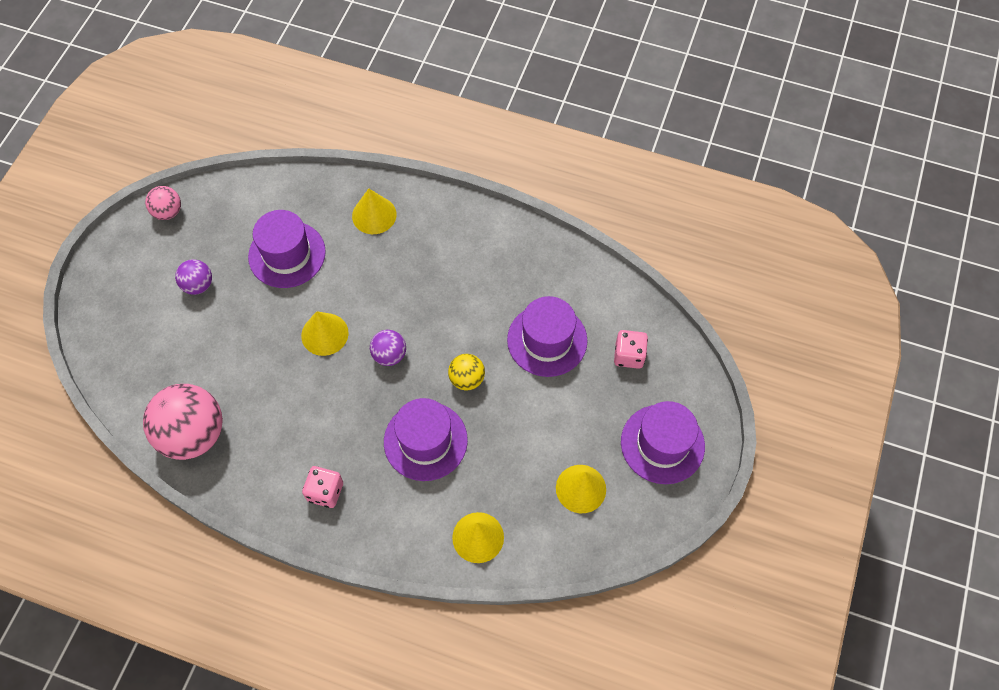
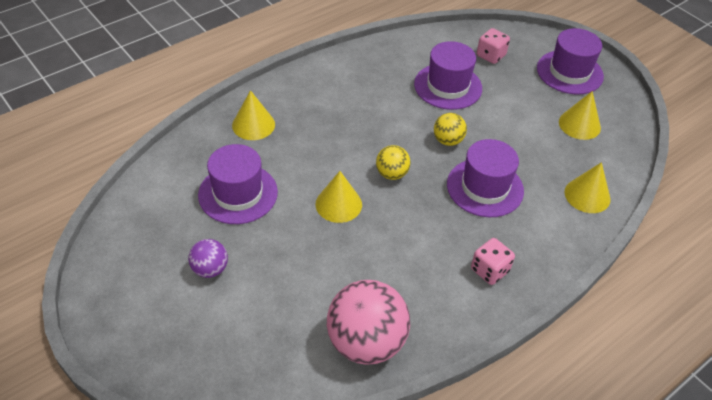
camera: 60 degrees left, 15 degrees down
(168, 212) = (107, 257): pink ball -> none
(389, 355) = (391, 174): purple ball -> yellow ball

